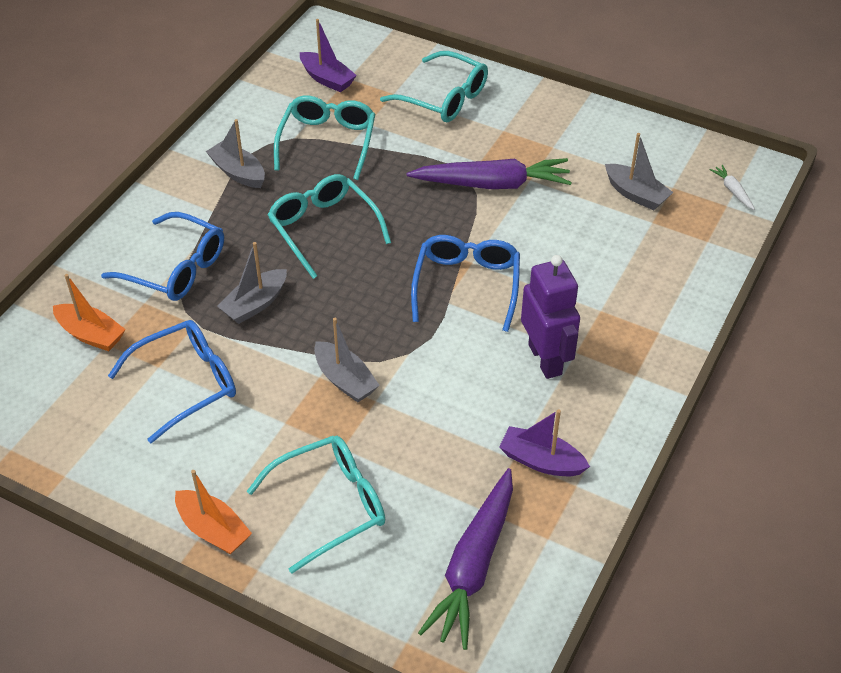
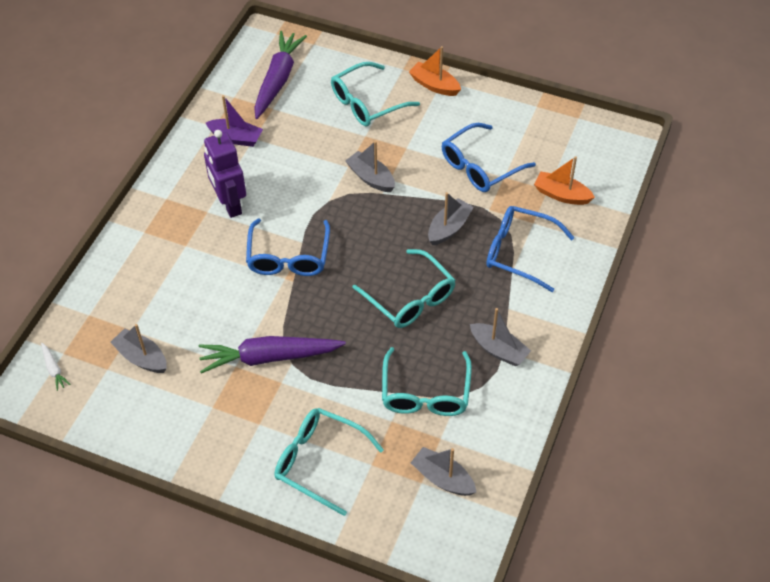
camera: 175 degrees right, 5 degrees up
(327, 79) = (443, 478): purple boat -> grey boat

